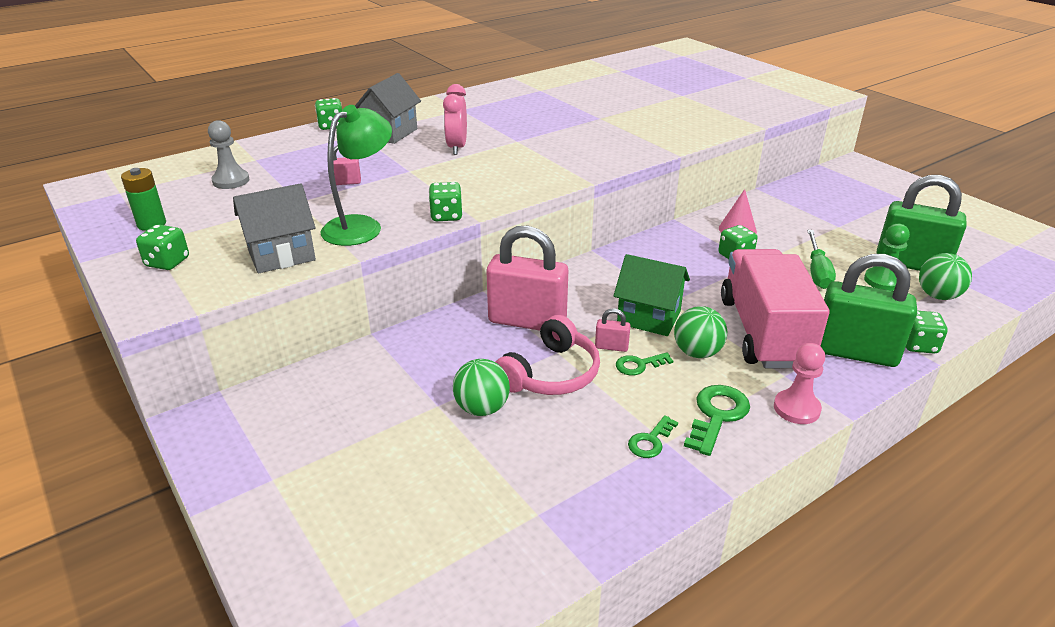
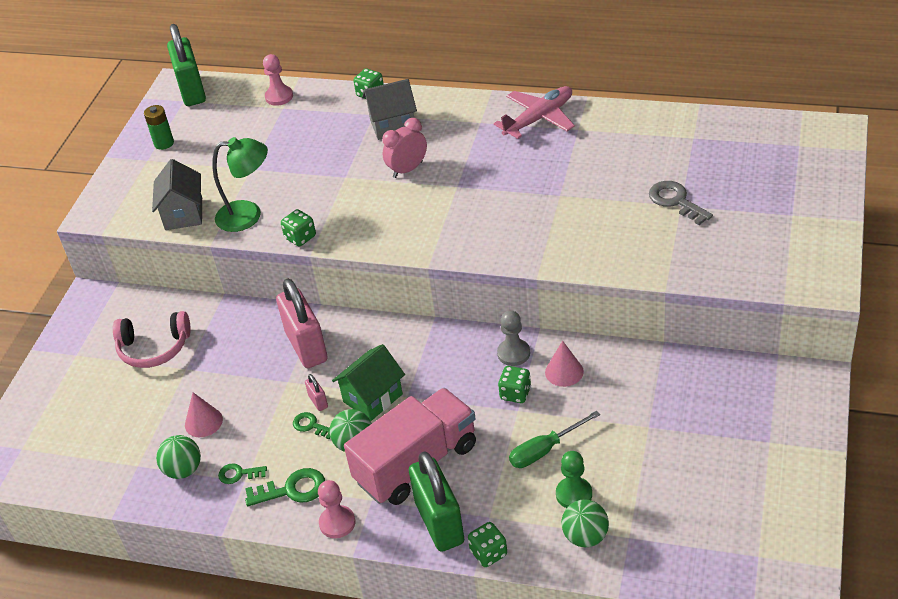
camera: 55 degrees right, 10 degrees up
(167, 262) = (134, 183): green dice -> none
(231, 181) = (244, 124): grey pawn -> grey pawn (513, 353)
(237, 155) = (279, 97): none -> pink pawn
(281, 255) = (184, 214): grey house -> grey house turned 60 degrees clockwise
(346, 182) = (296, 166): pink padlock -> none
(482, 408) = (200, 387): green ball -> green ball (183, 470)
(502, 94) = (538, 119): none -> pink plane
(537, 430) = (203, 422): none -> pink cone
(551, 373) = (261, 393): pink headphones -> pink headphones (154, 348)
(648, 317) = (373, 398): green house -> green house turned 60 degrees clockwise
(675, 94) = (675, 201): none -> grey key
(911, 264) = (627, 499): green padlock -> green padlock (192, 91)

